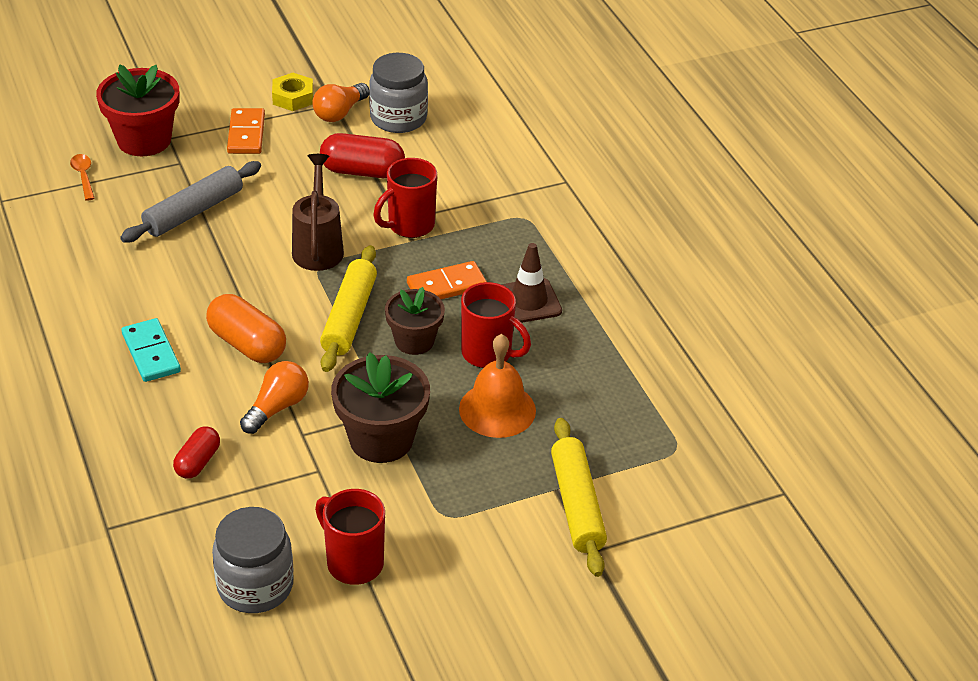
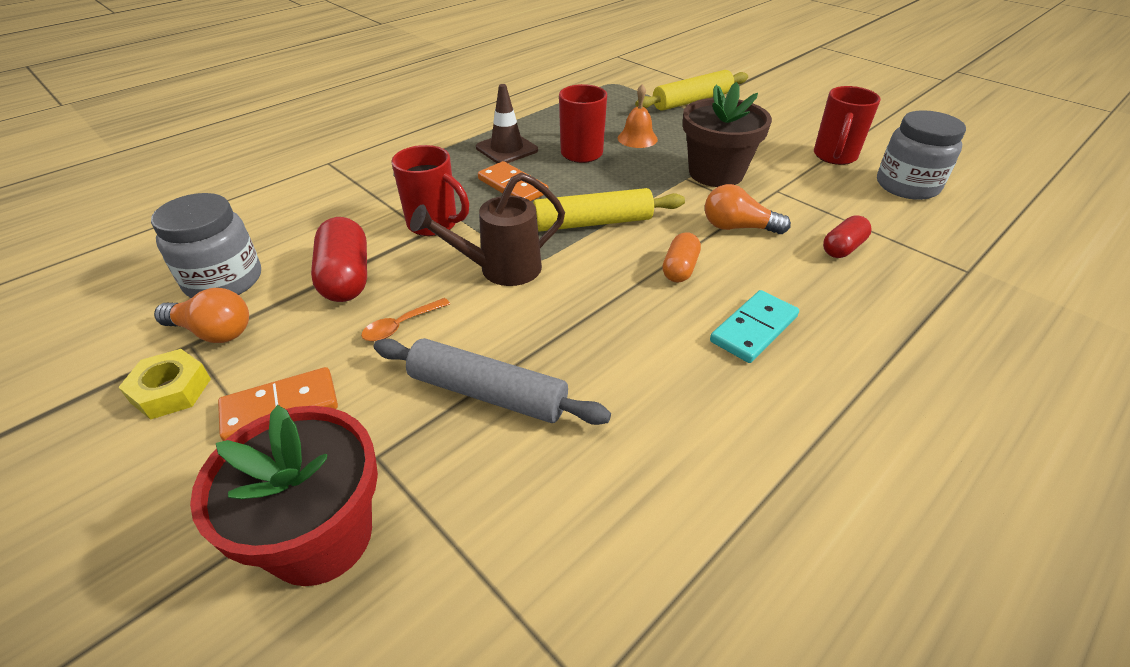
camera: 110 degrees left, 0 degrees up
(83, 176) = (456, 580): orange spoon -> orange spoon (401, 326)
(198, 462) = (842, 248): red capsule -> red capsule turned 45 degrees counterclockwise
(247, 344) = (679, 269): orange capsule -> orange capsule, size x0.61
(414, 341) = (595, 185): brown flower pot -> none
(497, 409) = (637, 138): orange bell -> orange bell, size x0.66

